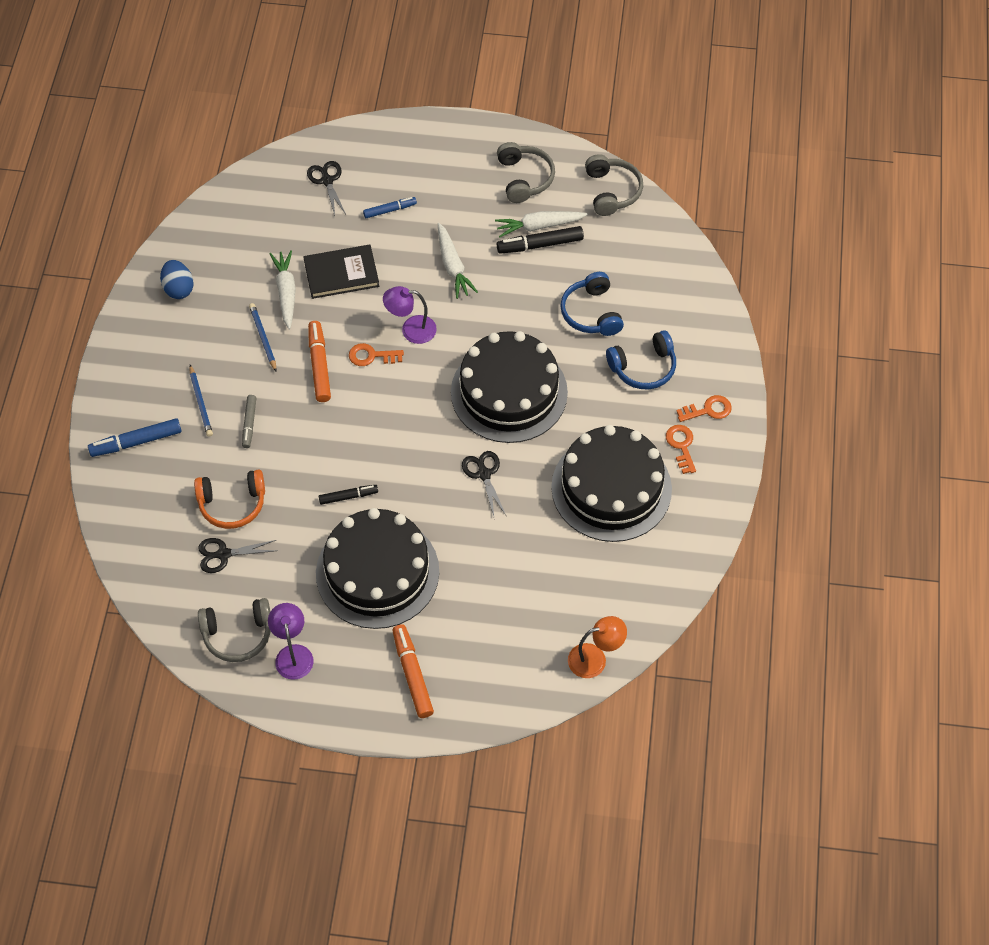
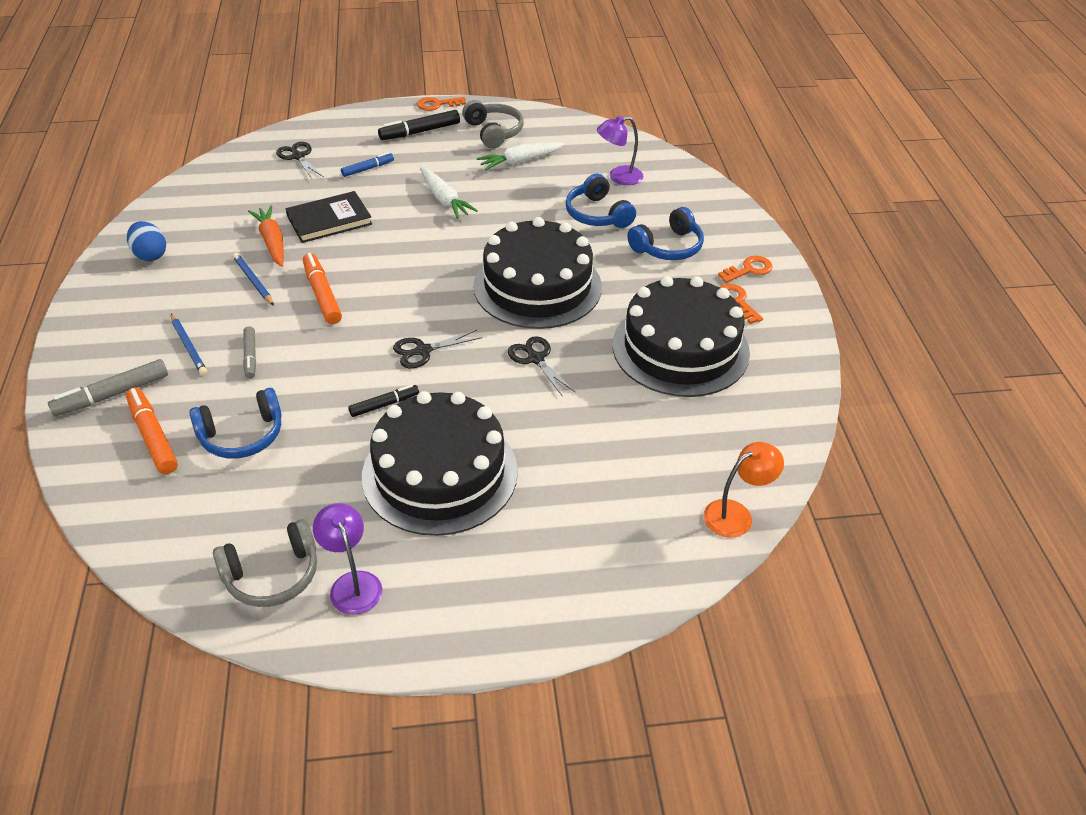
camera: 15 degrees left, 15 degrees down
(136, 442) = (112, 395): blue marker -> grey marker
(223, 554) = (239, 489): black scissors -> black scissors (423, 351)
(232, 504) = (242, 435): orange headphones -> blue headphones
(286, 292) = (272, 242): white carrot -> orange carrot
(371, 356) = (378, 279): orange key -> orange key (437, 104)
(411, 329) = (416, 252): purple lamp -> purple lamp (618, 177)
(412, 674) = (517, 576): orange marker -> orange marker (153, 436)
(540, 245) = (527, 174): black marker -> black marker (420, 132)
(612, 191) = (580, 130): grey headphones -> none

